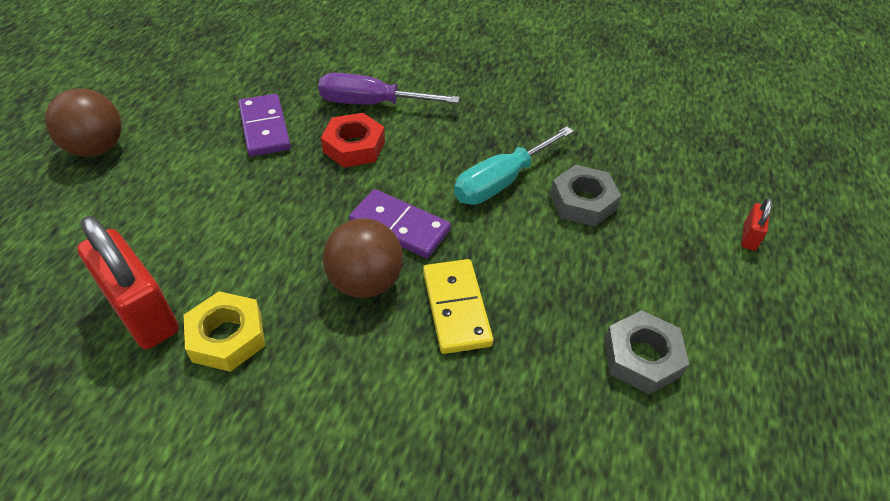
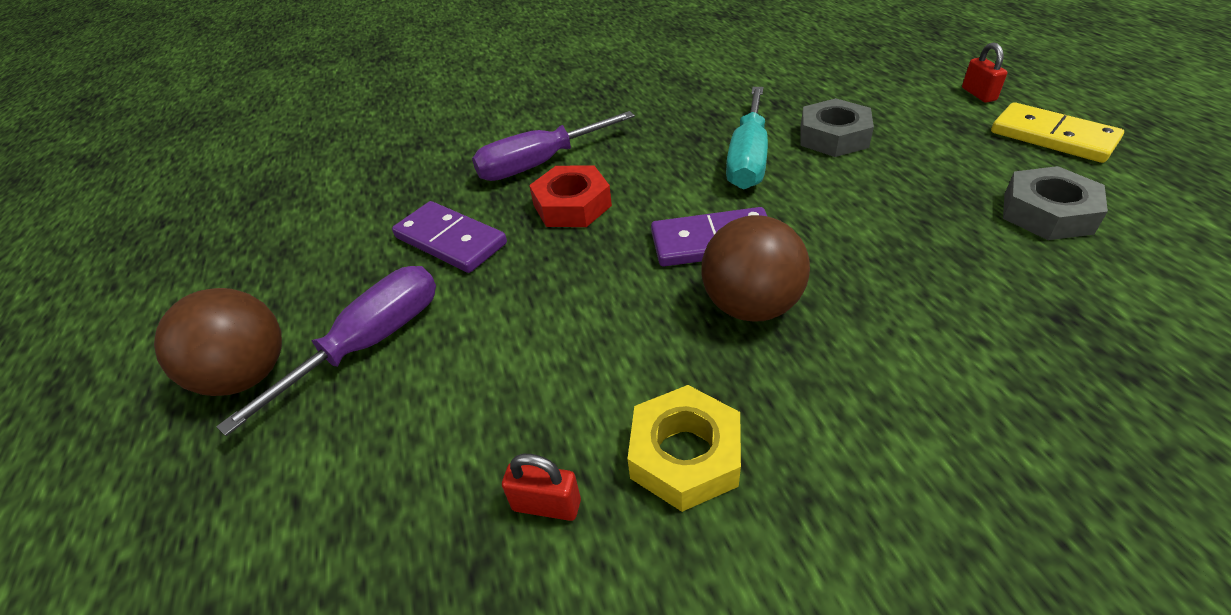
camera: 30 degrees left, 5 degrees down
(142, 312) = (546, 505): red padlock -> red padlock, size x0.44
(162, 168) = (370, 344): none -> purple screwdriver
(456, 308) = (860, 273): yellow domino -> yellow domino (1052, 137)

